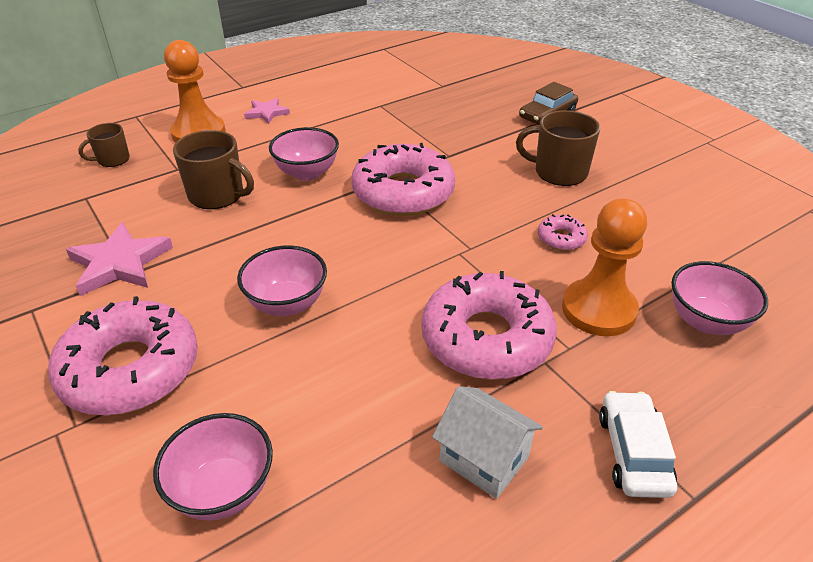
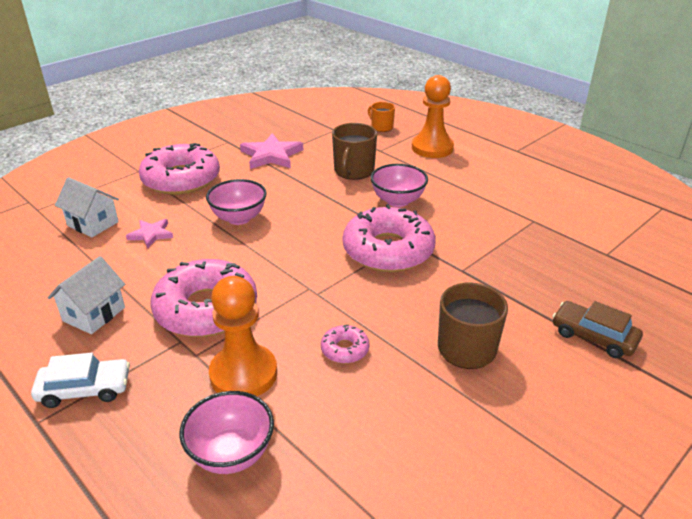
camera: 80 degrees right, 5 degrees down
(112, 159) = (381, 127): brown mug -> orange mug
(223, 490) = (93, 224): pink bowl -> white house
(266, 113) = (480, 168): pink star -> pink star (151, 234)

